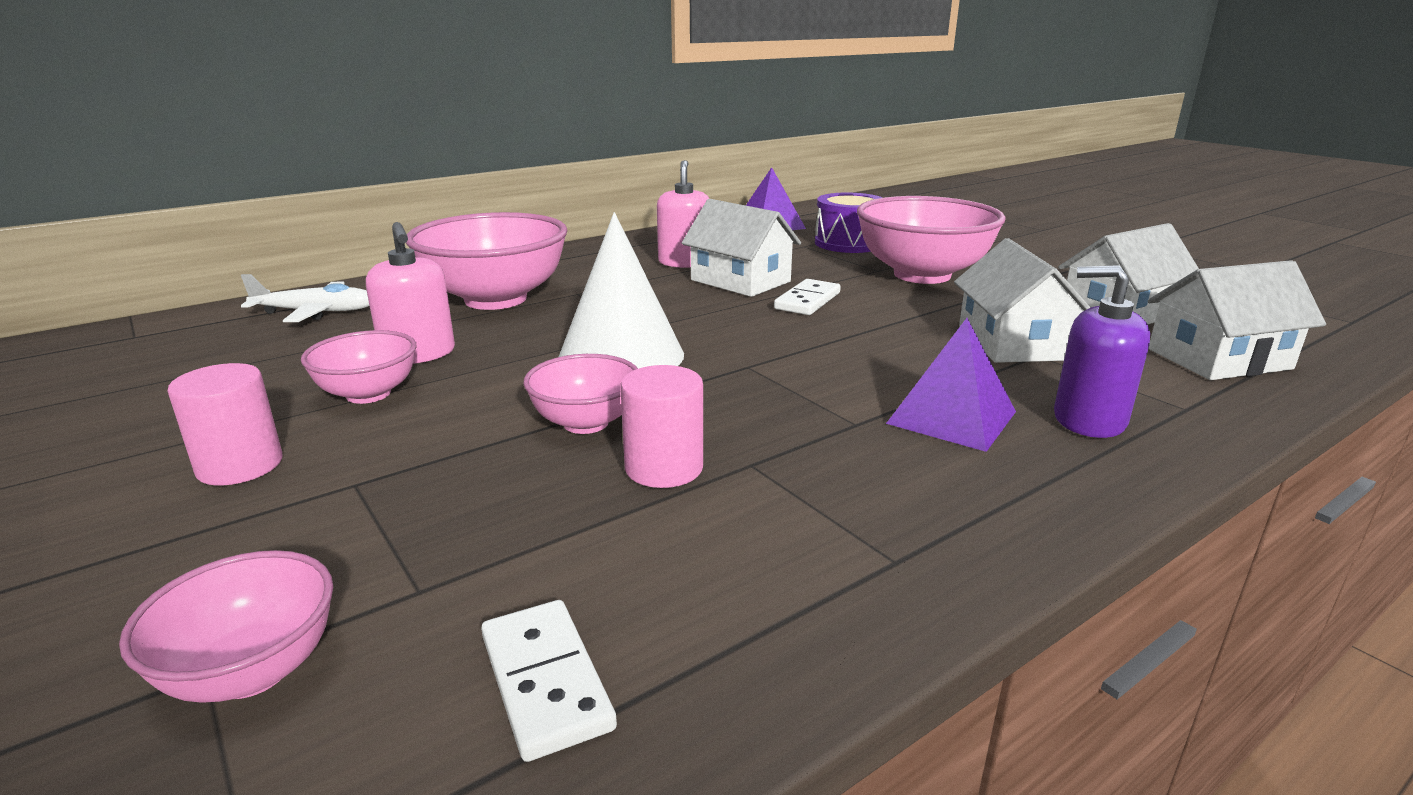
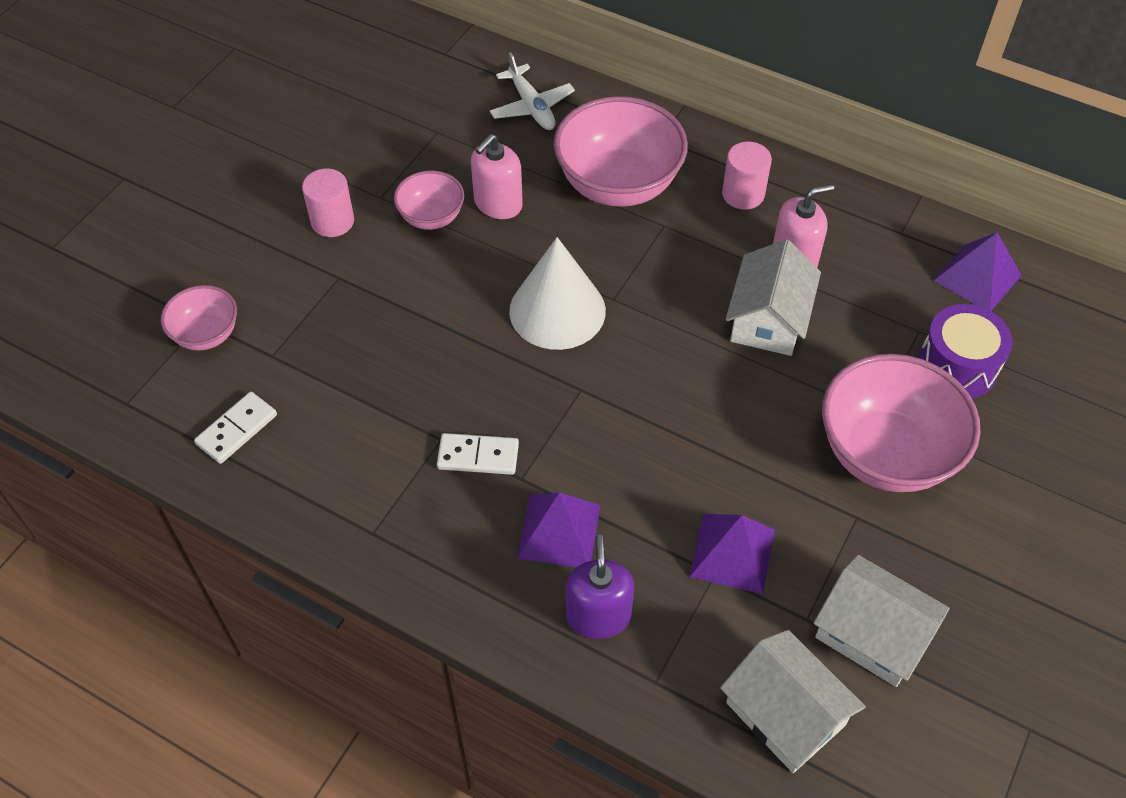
camera: 65 degrees right, 30 degrees up
(585, 423) = (450, 339): pink bowl -> none
(664, 468) = (416, 399): pink cylinder -> pink cylinder (743, 194)
(807, 301) = (746, 384): white domino -> white domino (478, 456)
(1013, 343) = (732, 553): white house -> purple pyramid

